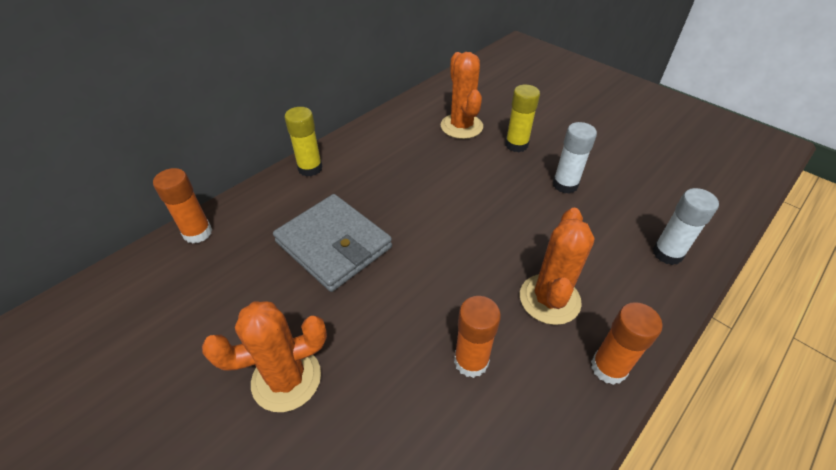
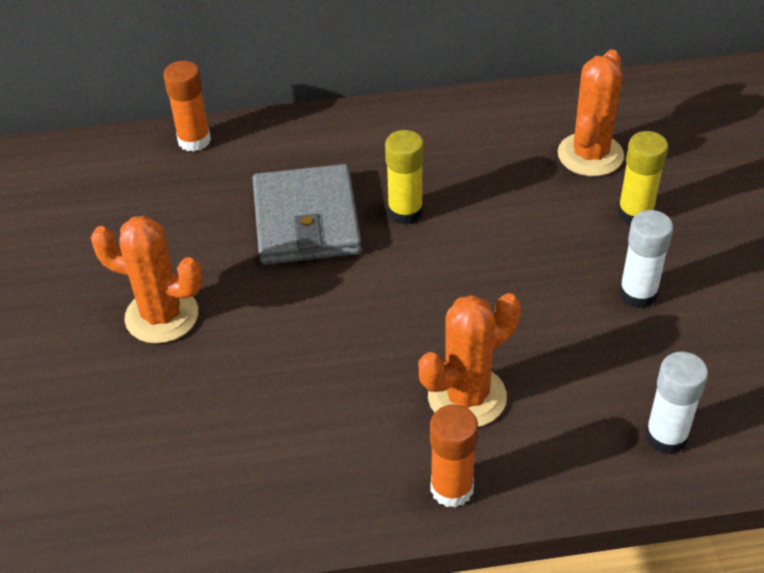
camera: 40 degrees right, 0 degrees up
(310, 168) = (358, 123): yellow glue stick -> yellow glue stick (405, 212)
(471, 361) = (327, 400): orange glue stick -> none

